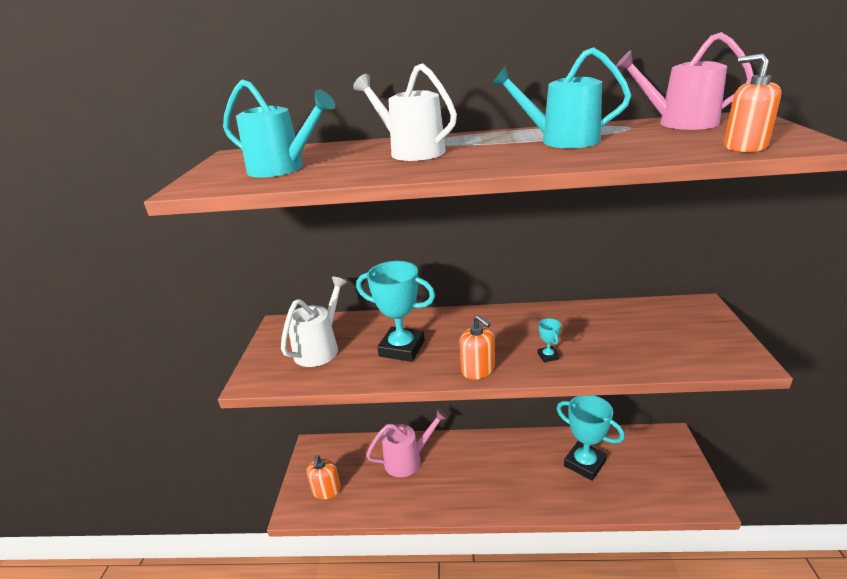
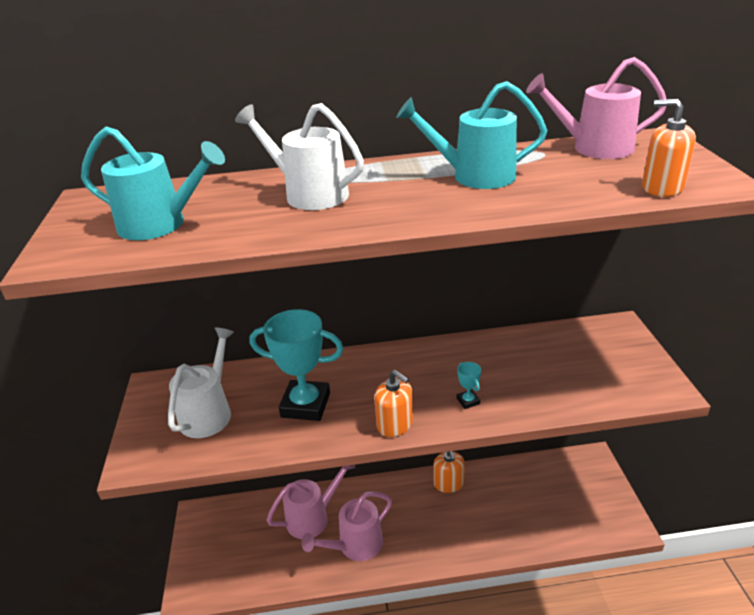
camera: 10 degrees left, 5 degrees up
(326, 490) = (223, 565): orange soap dispenser -> orange soap dispenser (448, 483)
(441, 488) = (355, 546): none -> pink watering can
(584, 463) = (506, 499): turquoise trophy -> none

